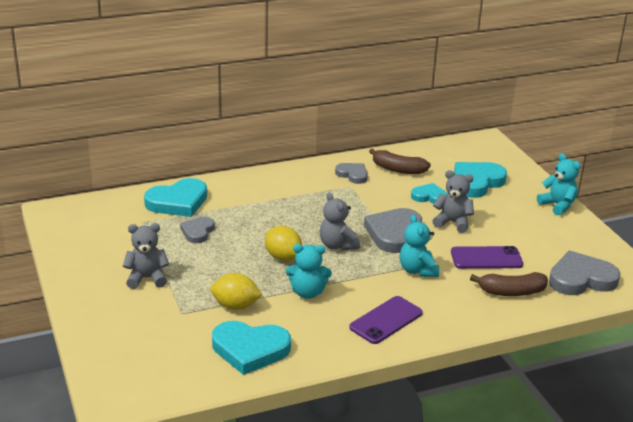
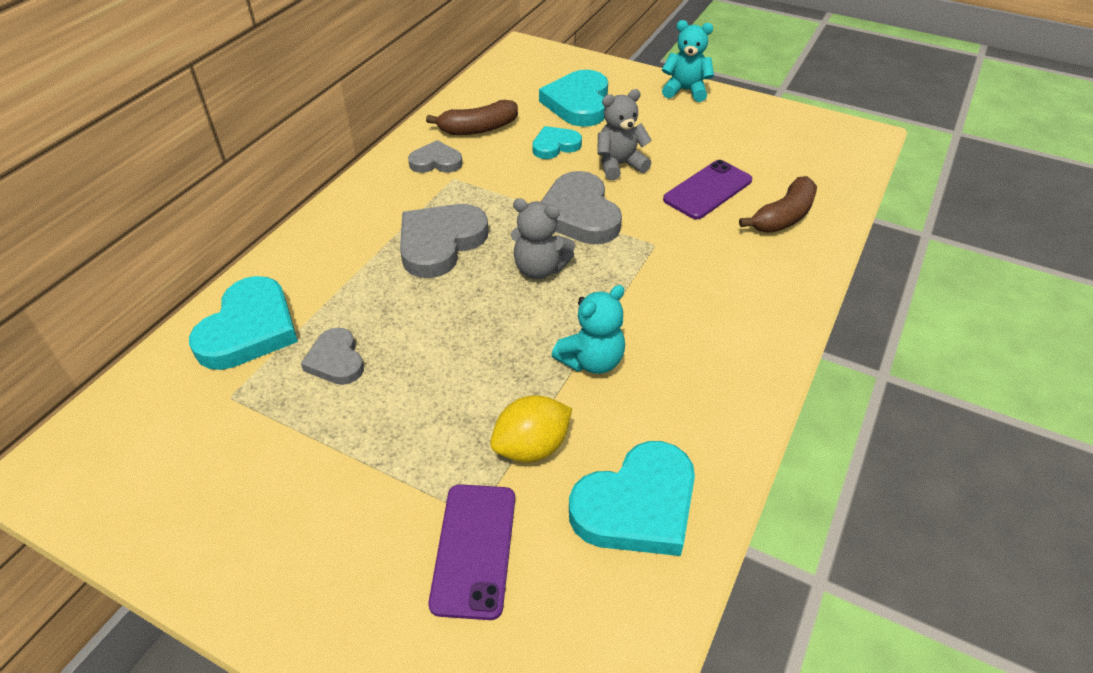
camera: 40 degrees left, 15 degrees up
(147, 278) = (352, 491): grey teddy bear -> none
(283, 257) = (497, 327): yellow lemon -> none
(386, 320) = (723, 339): purple phone -> purple phone (474, 549)
(417, 270) = (665, 248): turquoise teddy bear -> none
(581, 279) = (815, 162): grey heart -> grey heart (440, 243)

